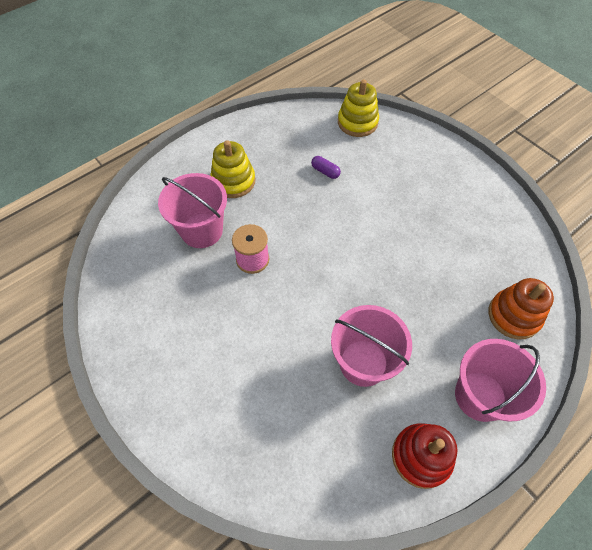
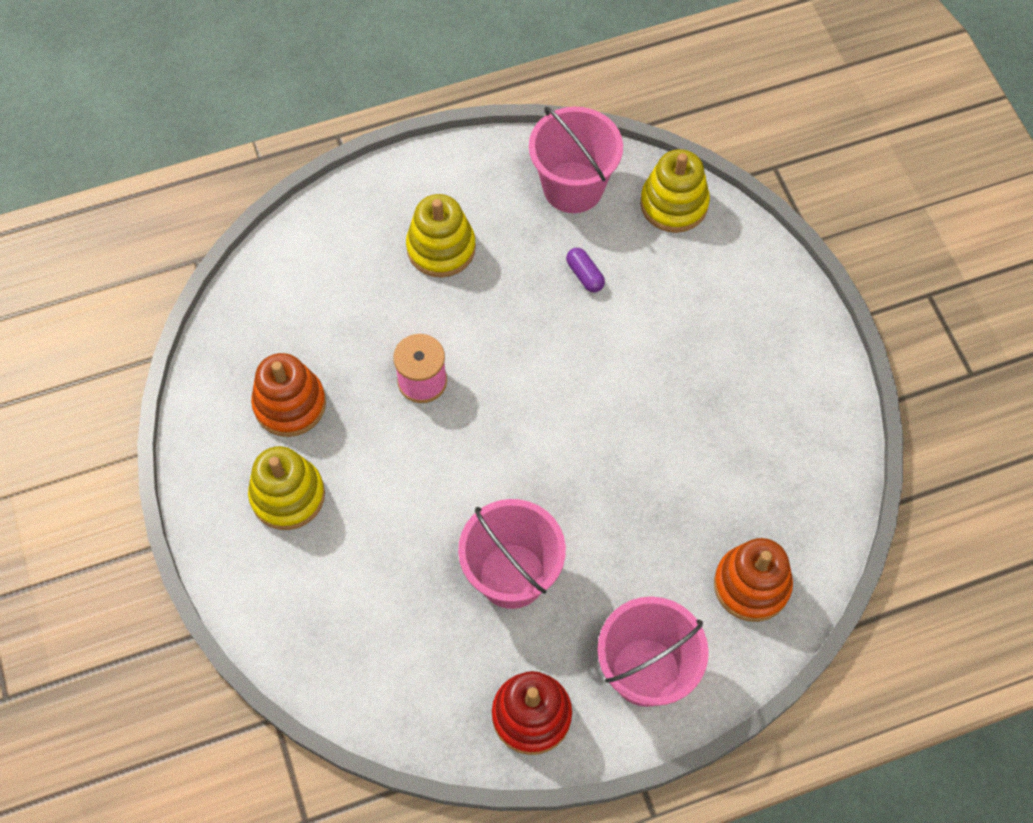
camera: 20 degrees right, 5 degrees up
(170, 301) = (290, 404): none -> orange stacking toy
(189, 361) = (287, 495): none -> yellow stacking toy
(202, 230) = (367, 313): pink bucket -> pink bucket (573, 187)

